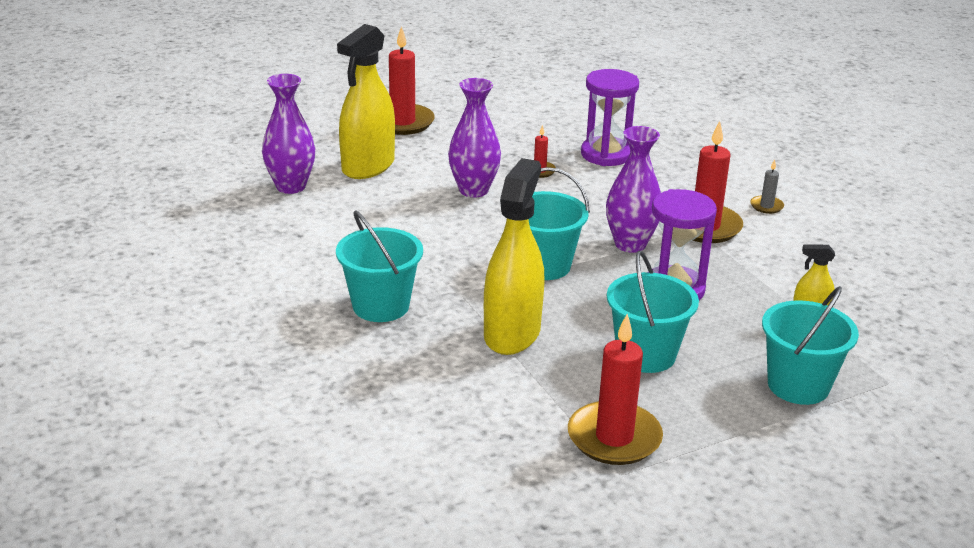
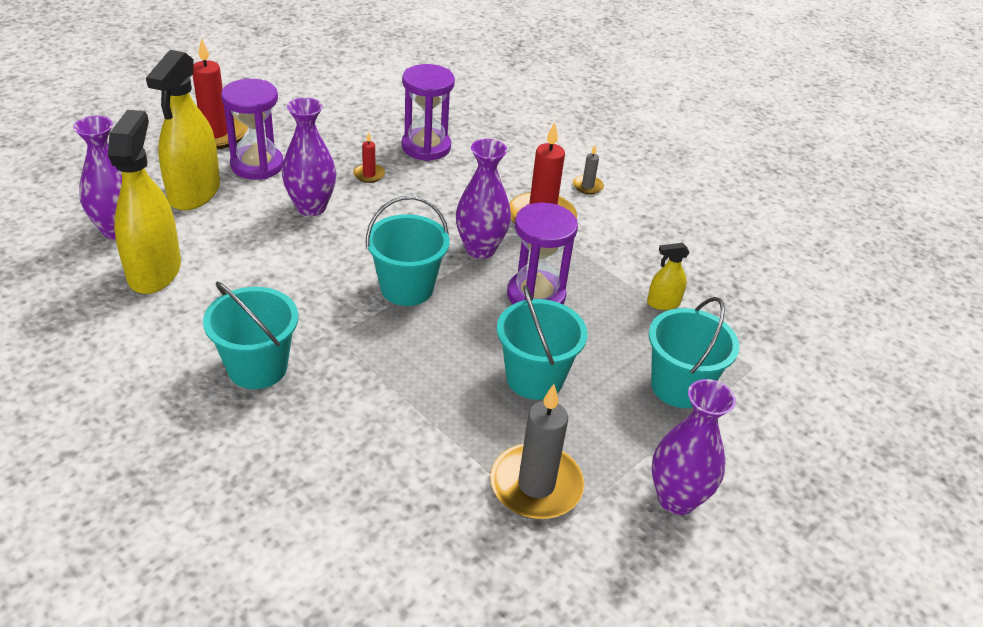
camera: 20 degrees left, 10 degrees up
(433, 151) = (257, 165): none -> purple hourglass
(512, 333) = (400, 377): yellow spray bottle -> yellow spray bottle (154, 271)
(614, 437) = (536, 485): red candle -> grey candle
(756, 474) = (676, 499): none -> purple vase

